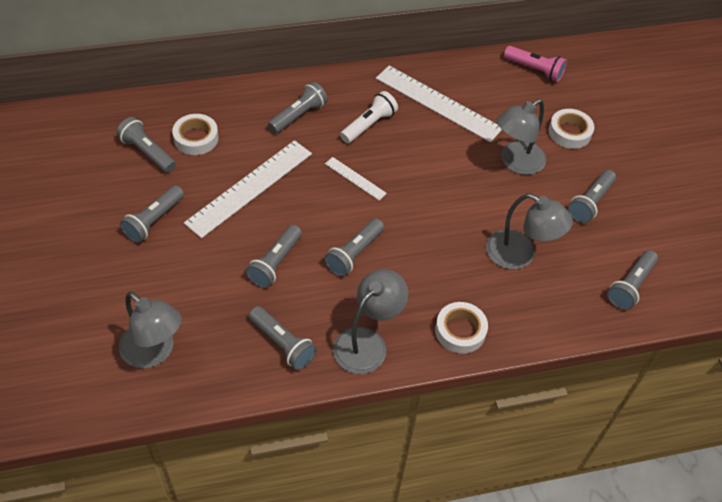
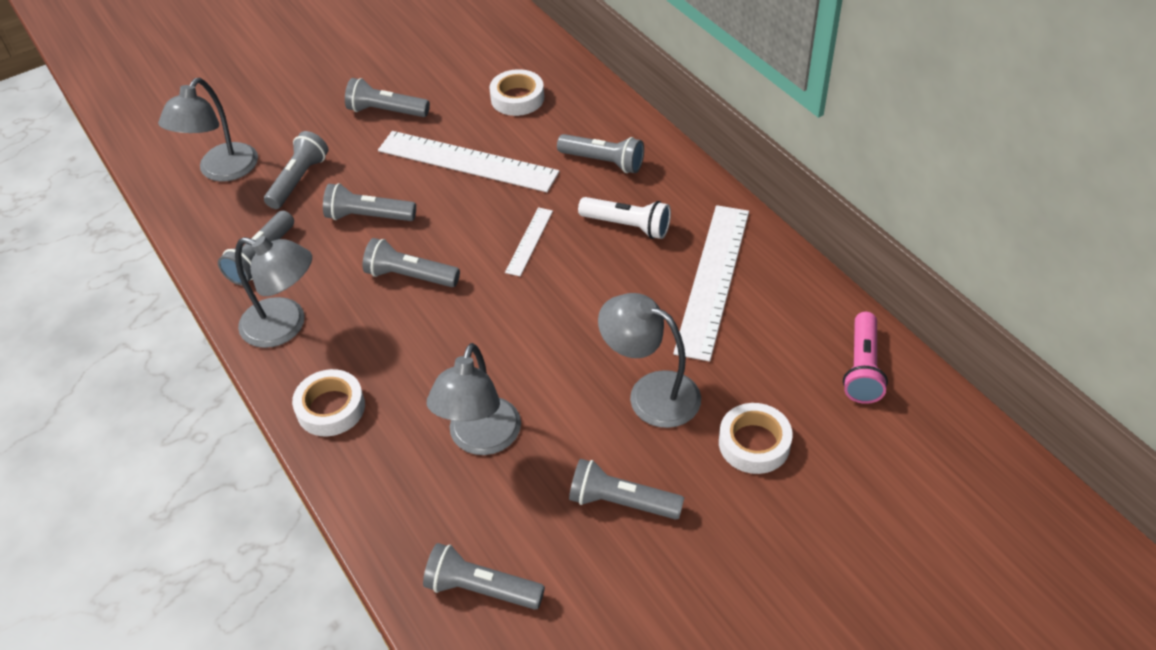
camera: 75 degrees right, 5 degrees down
(147, 152) = (477, 73): grey flashlight -> grey flashlight (299, 180)

